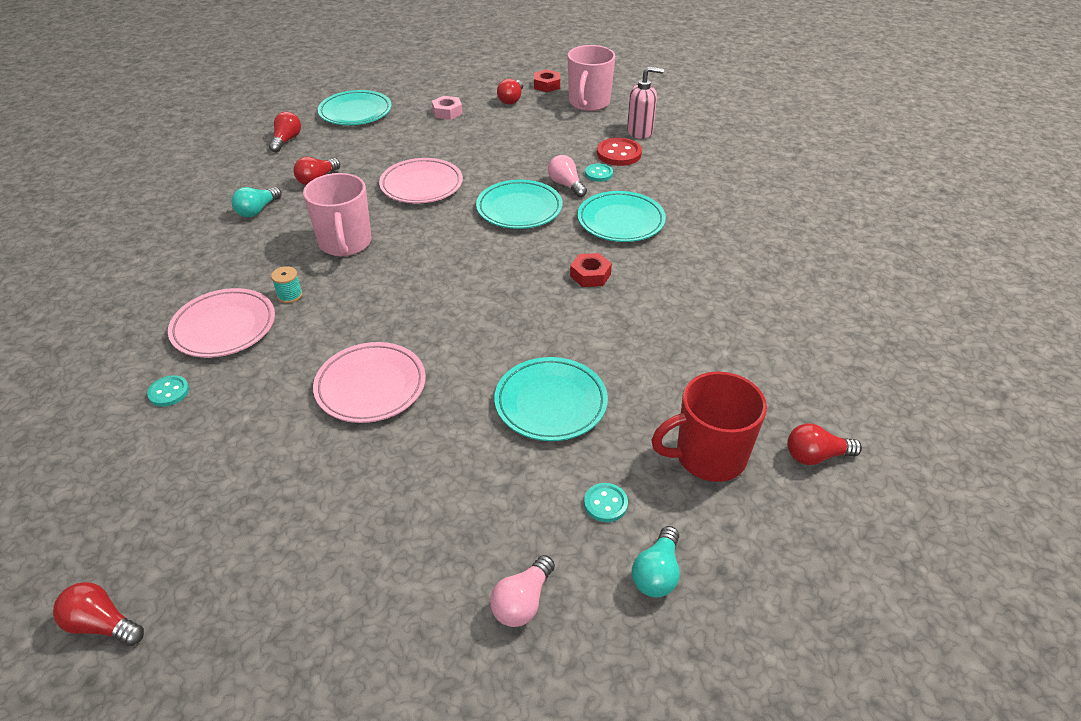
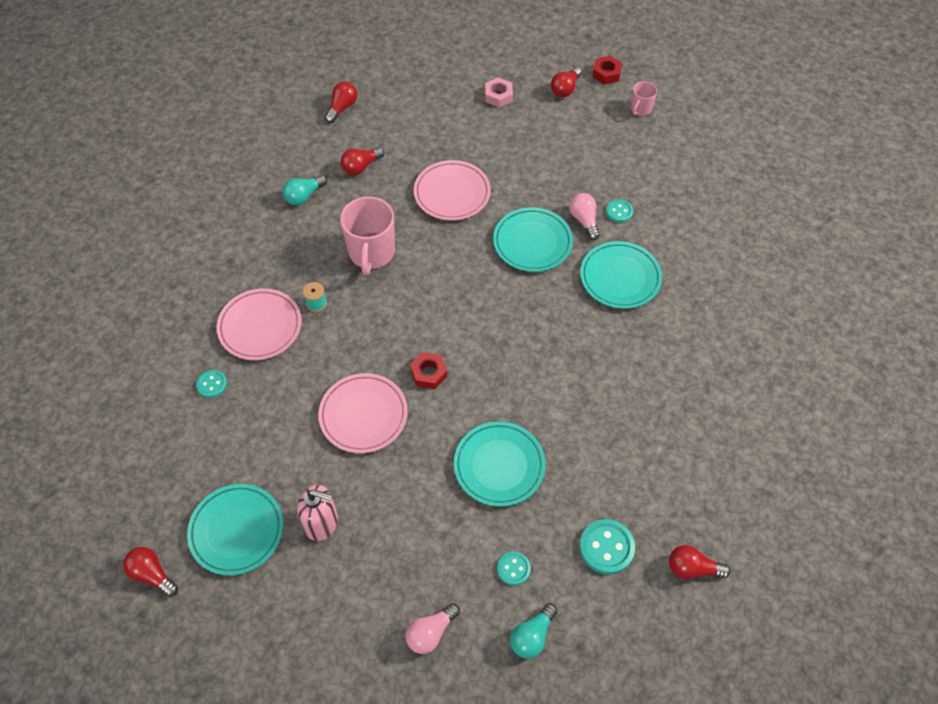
camera: 15 degrees right, 15 degrees up
(355, 112) = (412, 79): turquoise plate -> turquoise plate (237, 531)
(588, 103) = (640, 109): pink mug -> pink mug, size x0.51
(590, 275) = (572, 337): red nut -> red nut (429, 373)
(619, 154) = (647, 188): red button -> none
(640, 132) = (678, 161): pink soap dispenser -> pink soap dispenser (321, 523)
(708, 457) = (606, 547): red mug -> turquoise button

